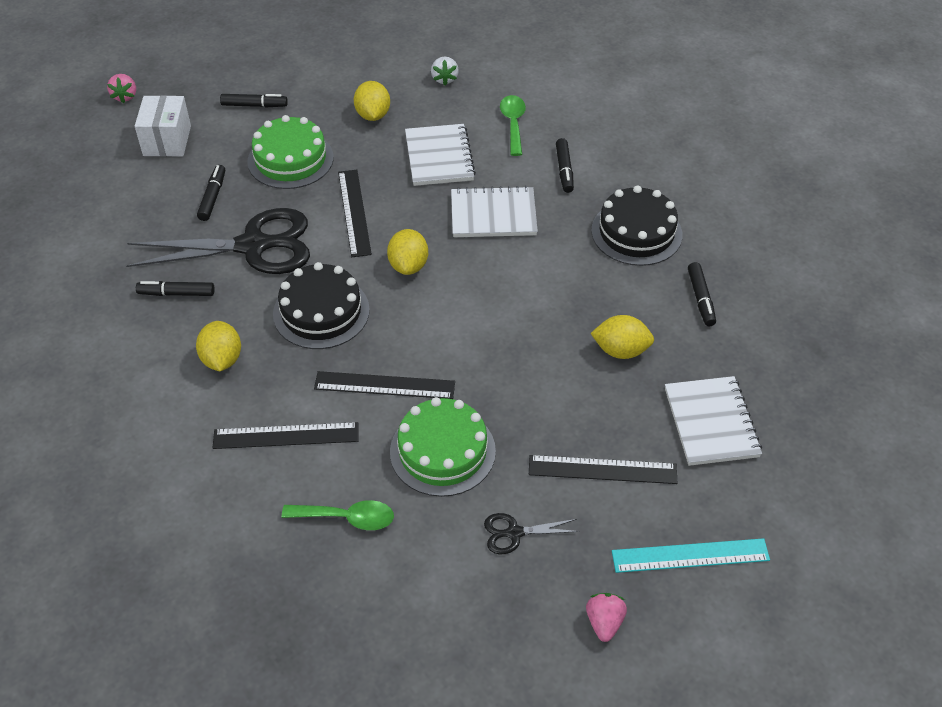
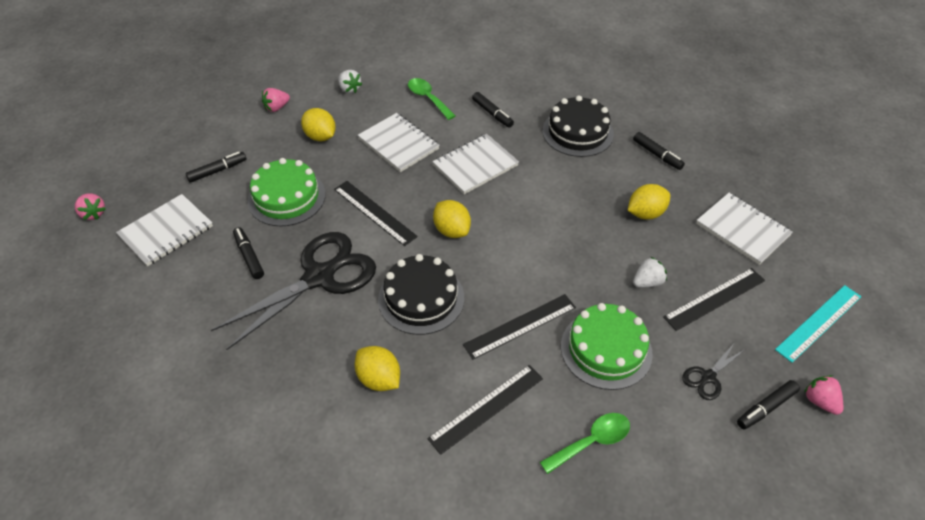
camera: 35 degrees left, 0 degrees up
(167, 141) = (166, 231): white box -> white notebook
(176, 293) = (290, 348): black marker -> black marker (766, 408)
(359, 67) = (276, 108): none -> pink strawberry
(549, 415) = (647, 282): none -> white strawberry

